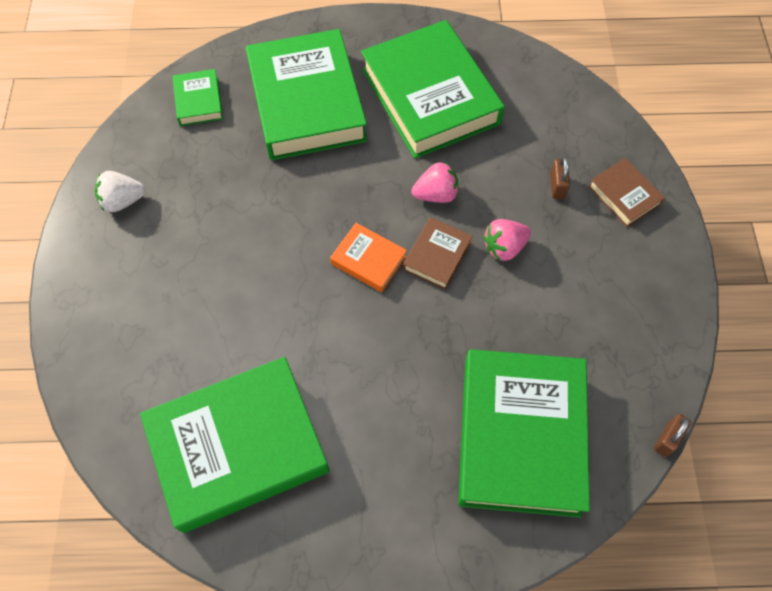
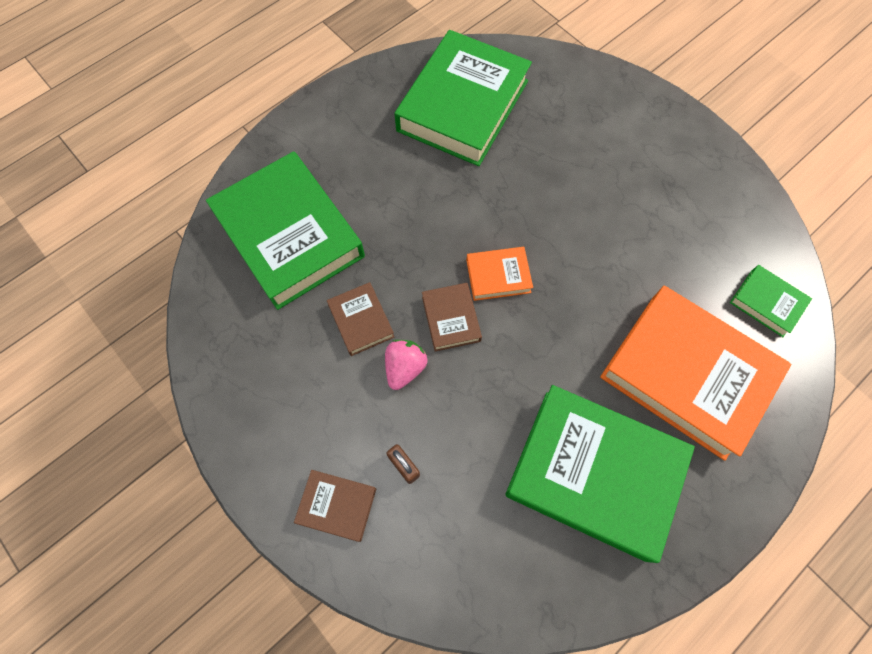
camera: 140 degrees right, 5 degrees up
(123, 201) = (712, 184): white strawberry -> none
(307, 102) = (687, 374): green book -> orange book
(436, 194) = (498, 372): pink strawberry -> none
(512, 307) = (361, 321): none -> brown book
(667, 439) = (181, 307): brown padlock -> none

